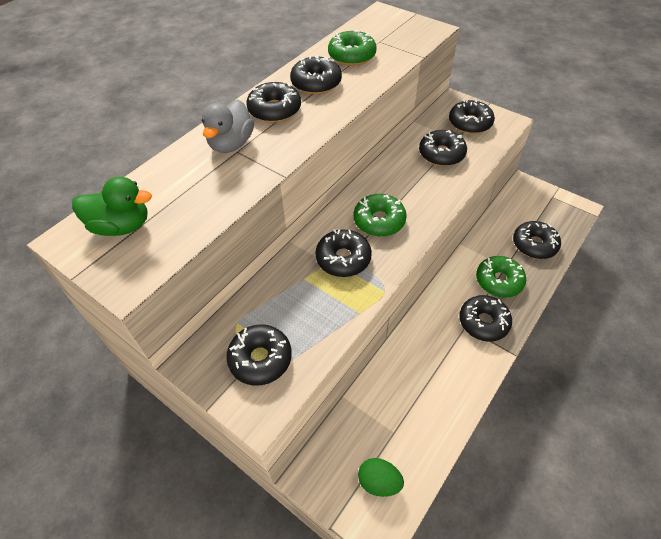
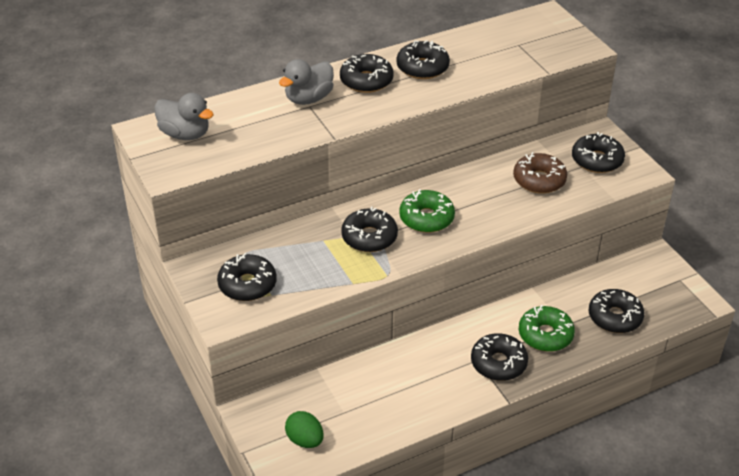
camera: 25 degrees right, 10 degrees down
(122, 226) = (185, 134): green duck -> grey duck
(352, 56) = (478, 51): green donut -> none
(441, 154) = (539, 180): black donut -> brown donut

